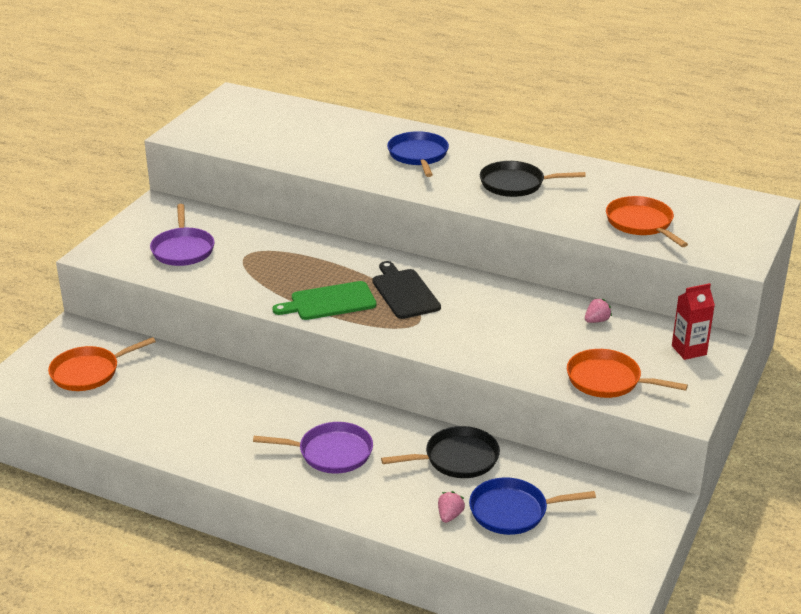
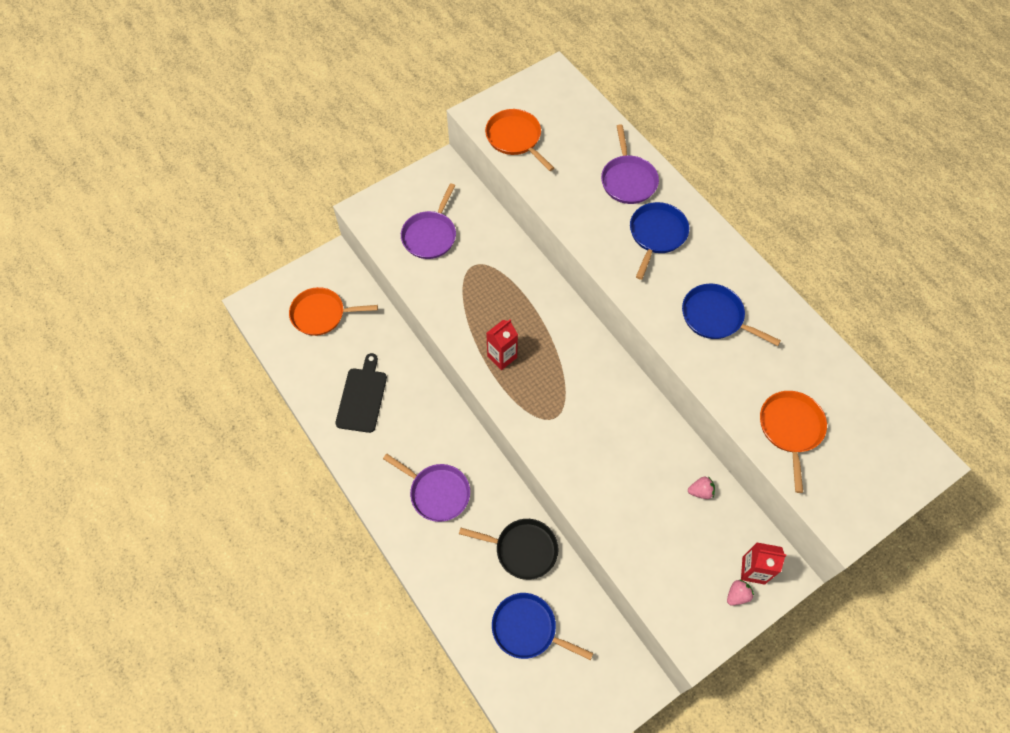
camera: 30 degrees right, 30 degrees up
(329, 302) = (502, 357): green cutting board -> red carton
(362, 134) = (628, 180): none -> purple pan
(404, 292) = (567, 374): black cutting board -> black cutting board (362, 397)
(449, 516) = (480, 607): pink strawberry -> pink strawberry (737, 595)
(515, 184) = (715, 317): black pan -> blue pan
(607, 380) = (659, 569): orange pan -> orange pan (515, 138)

